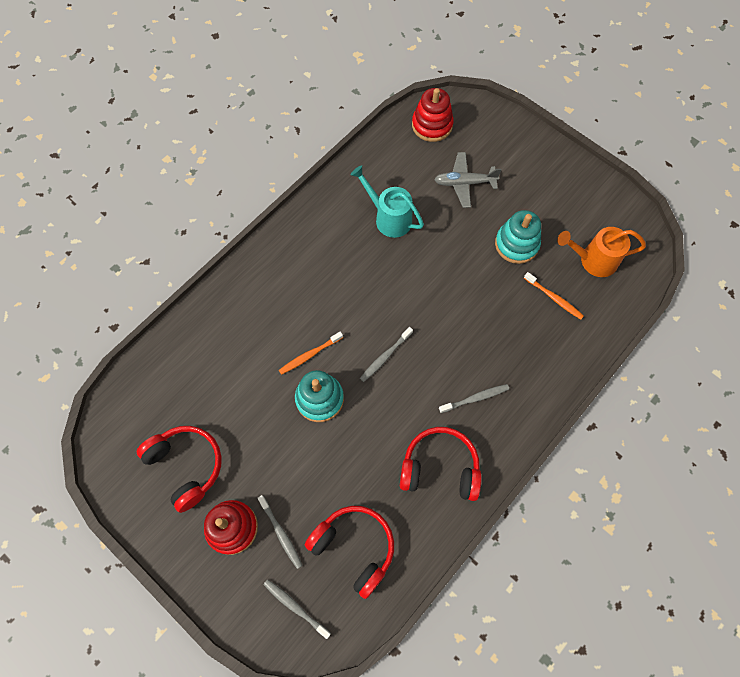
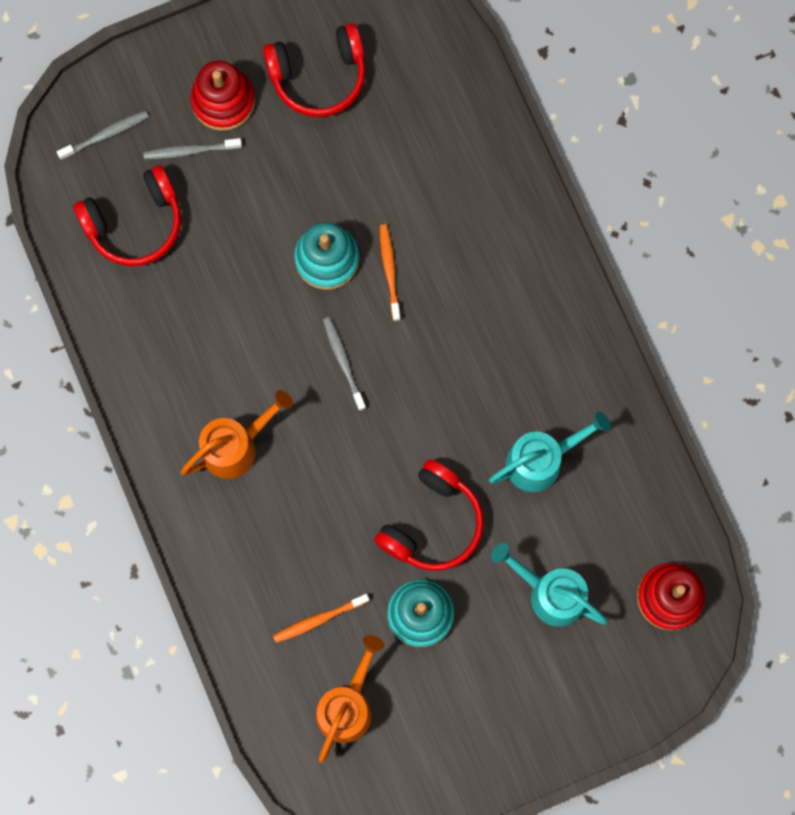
camera: 115 degrees right, 10 degrees up
(440, 467) = (175, 361): red headphones -> red headphones (432, 523)
(464, 183) = (549, 593): grey plane -> turquoise watering can
(475, 398) = (236, 445): grey toothbrush -> orange watering can

